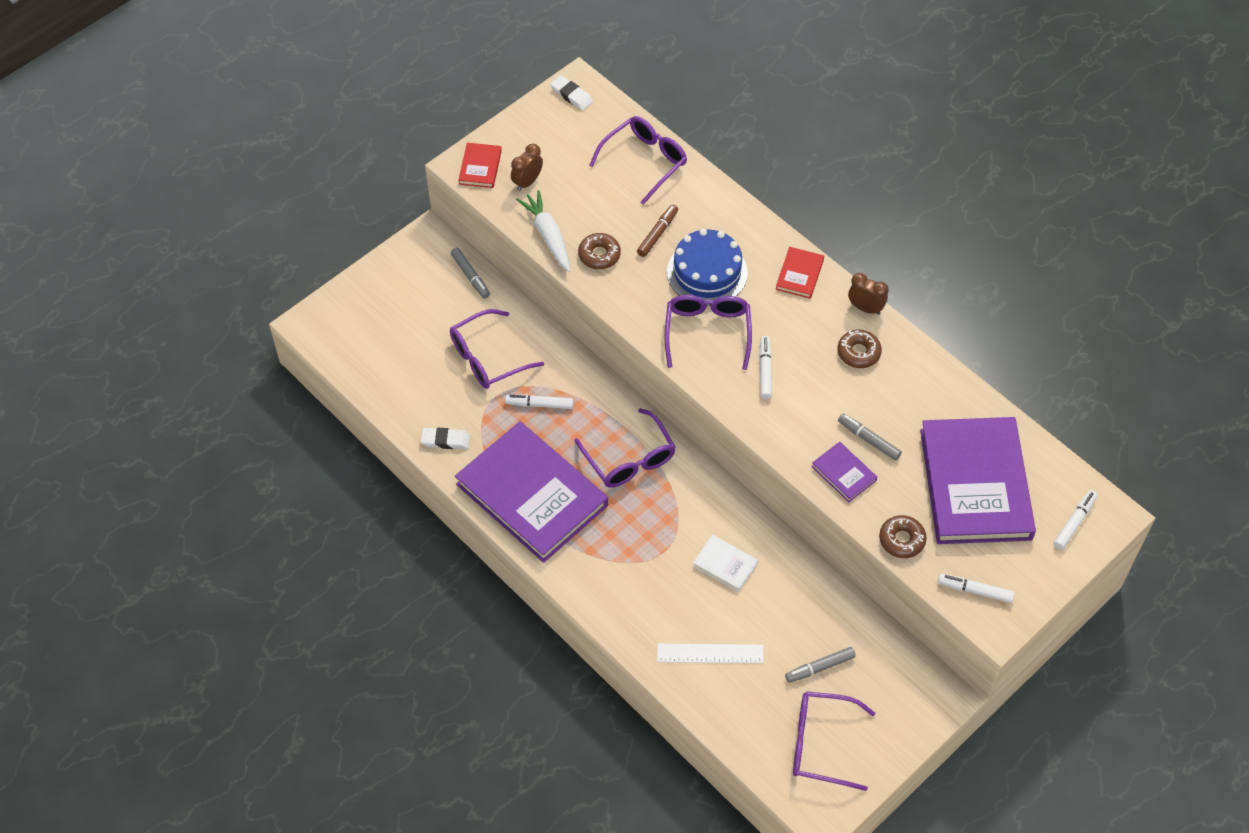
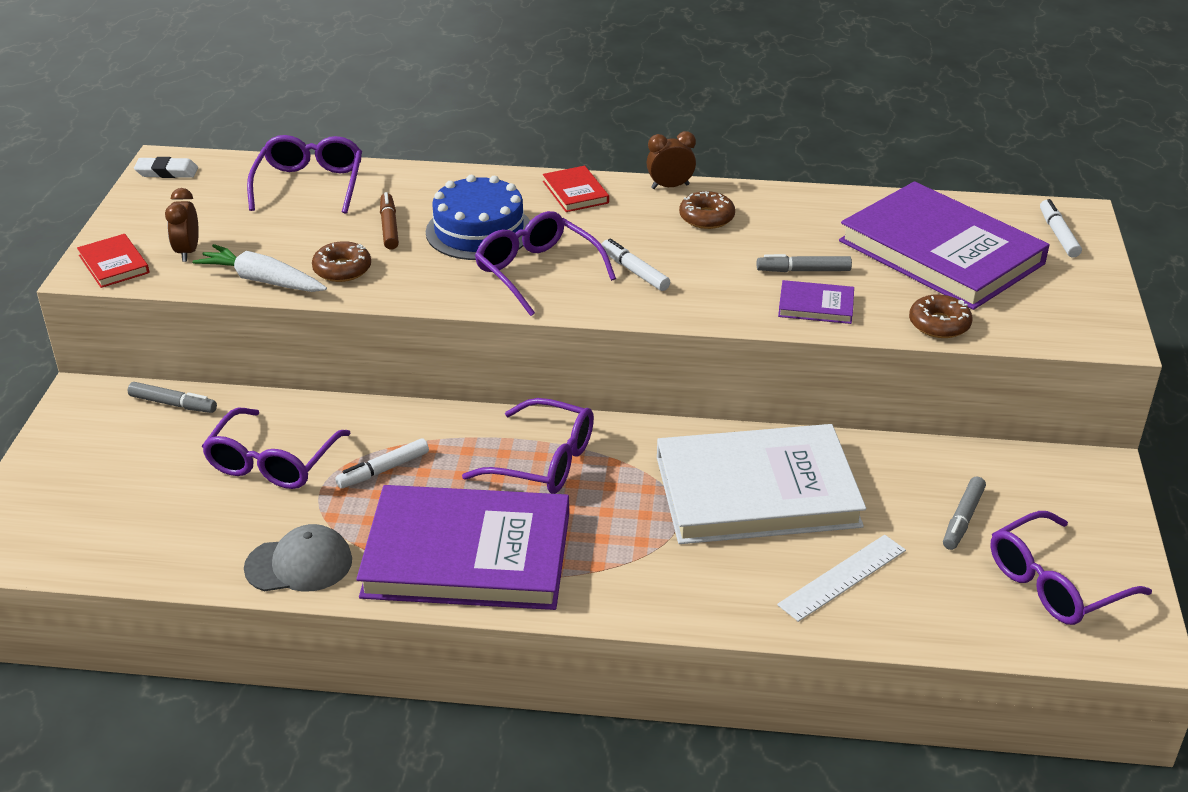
camera: 40 degrees left, 20 degrees down
(445, 440) = (299, 564): white eraser -> grey cap
(725, 564) = (757, 491): white book -> white book, size x2.42
(975, 590) = (1055, 324): white marker -> none

